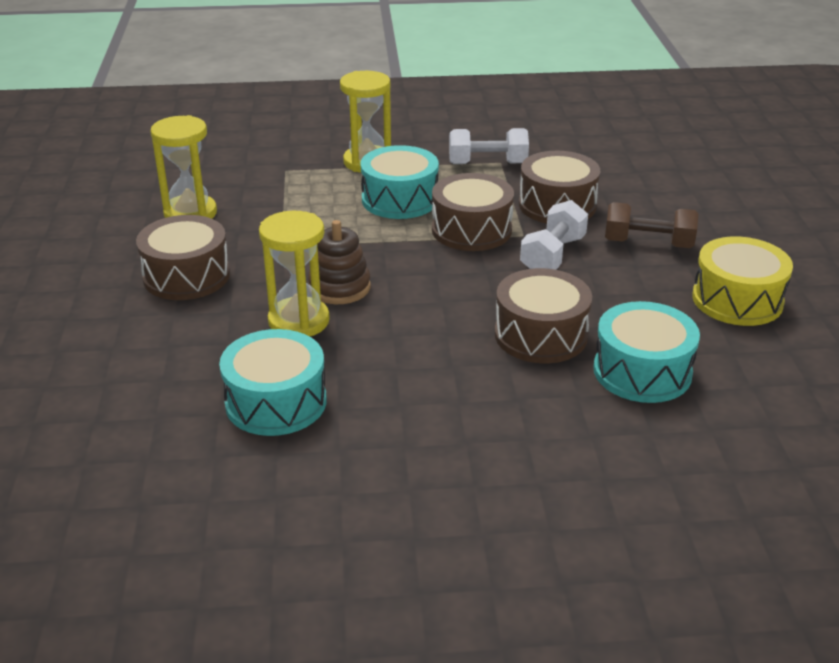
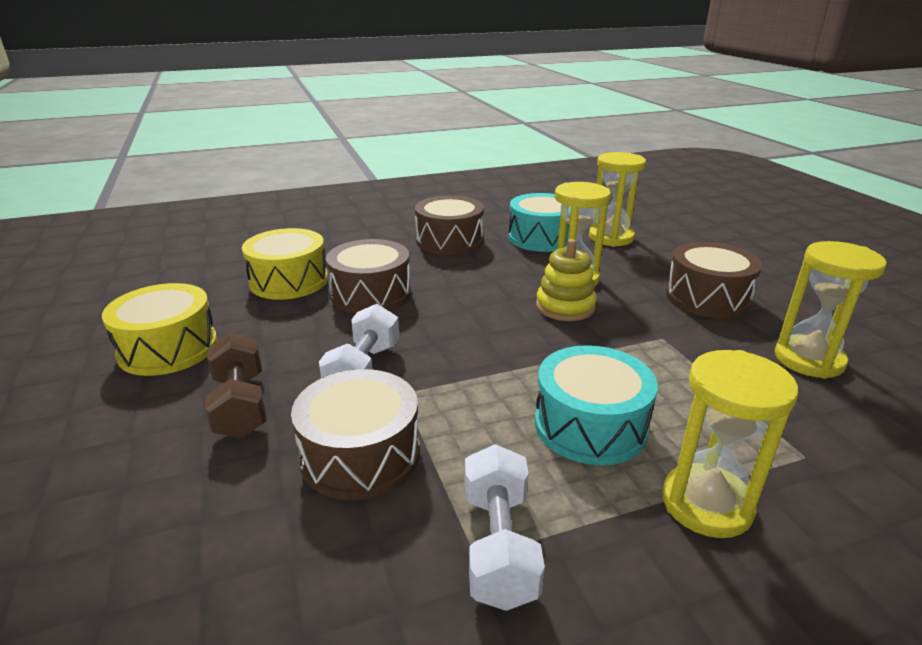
camera: 165 degrees right, 5 degrees down
(177, 386) = (611, 237): none -> yellow hourglass
(339, 287) = (565, 307): brown stacking toy -> yellow stacking toy
(471, 230) = (469, 390): brown drum -> brown drum (449, 241)
(487, 163) = (499, 546): white dumbbell -> white dumbbell turned 75 degrees counterclockwise
(642, 371) = (289, 281): turquoise drum -> yellow drum
(648, 244) = (240, 405): brown dumbbell -> brown dumbbell turned 75 degrees clockwise

